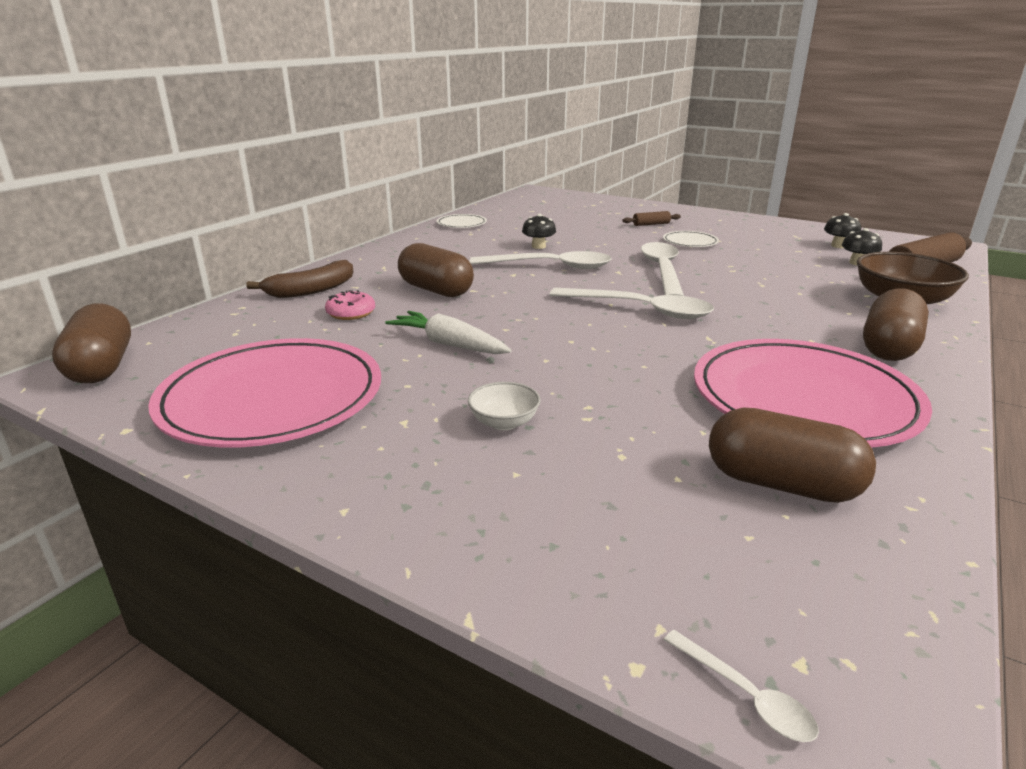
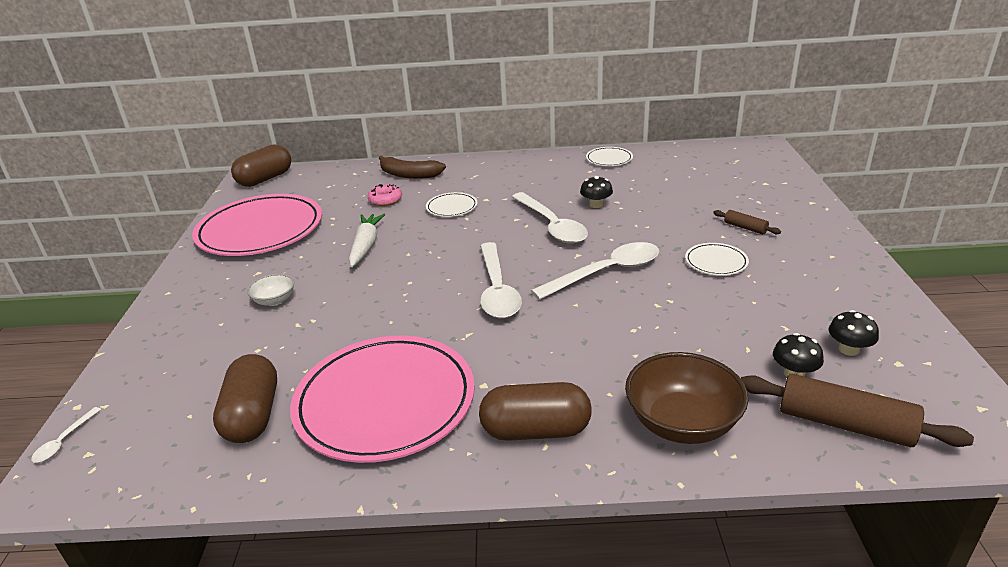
camera: 60 degrees right, 5 degrees up
(436, 290) = (452, 207): brown capsule -> white plate

